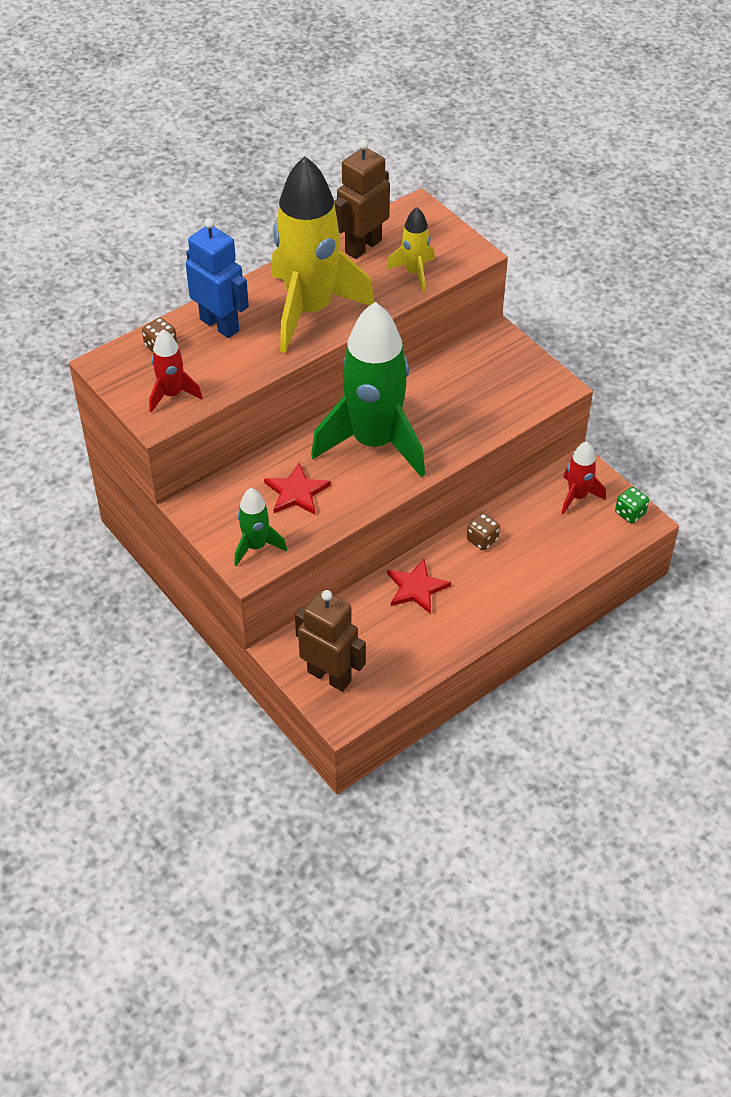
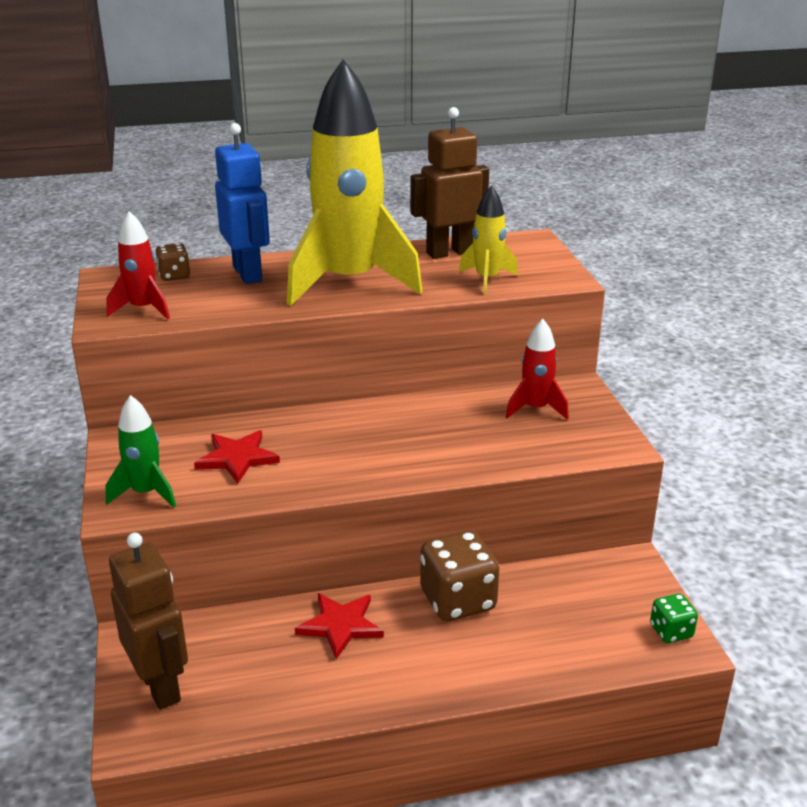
camera: 25 degrees right, 20 degrees down
(374, 442) = (362, 439): green rocket -> none
(482, 540) = (458, 600): brown dice -> brown dice, size x1.88
(577, 496) = (609, 592): red rocket -> red rocket (535, 409)

